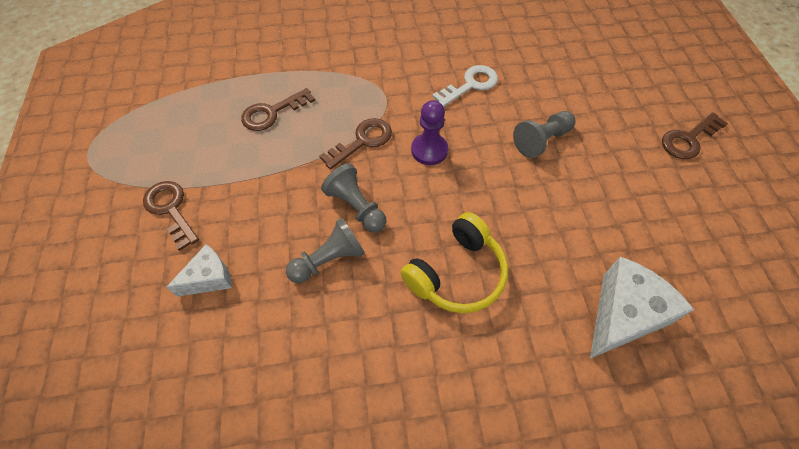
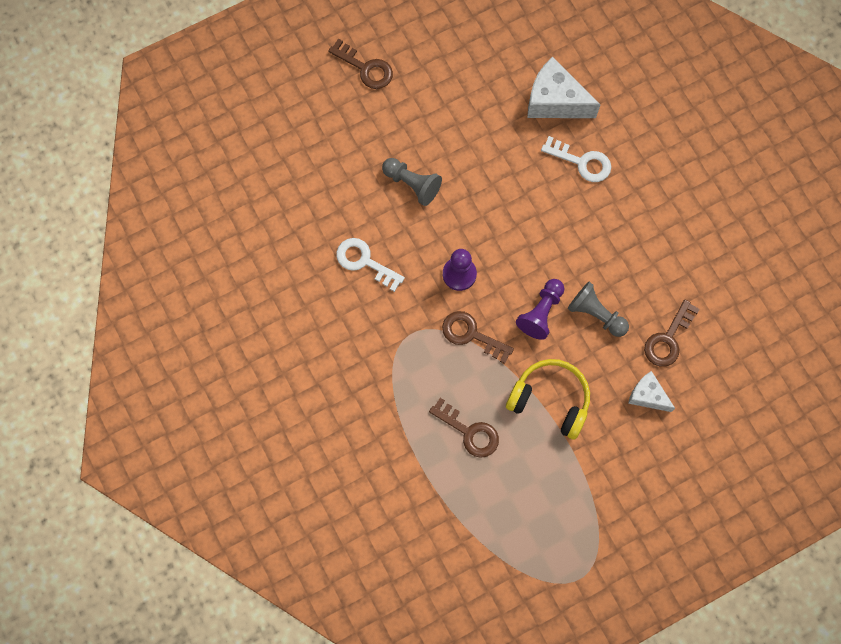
camera: 110 degrees left, 15 degrees up
(170, 210) = (605, 462): brown key -> brown key (668, 339)
(356, 207) = (541, 312): grey pawn -> purple pawn
(457, 274) = (568, 217): yellow headphones -> yellow headphones (550, 400)
(528, 316) = (582, 162): none -> white key

